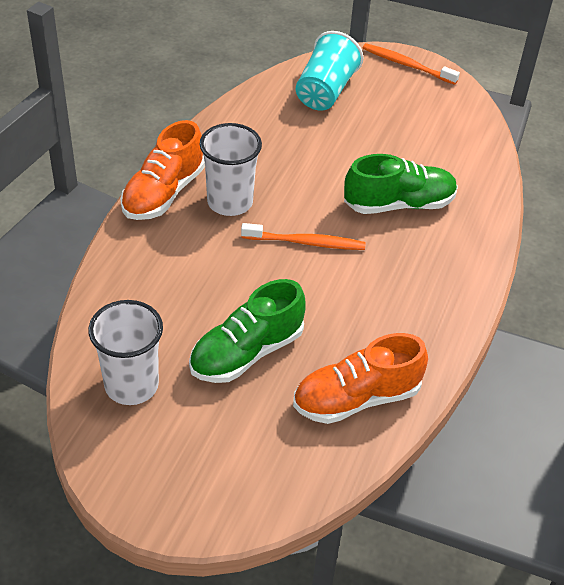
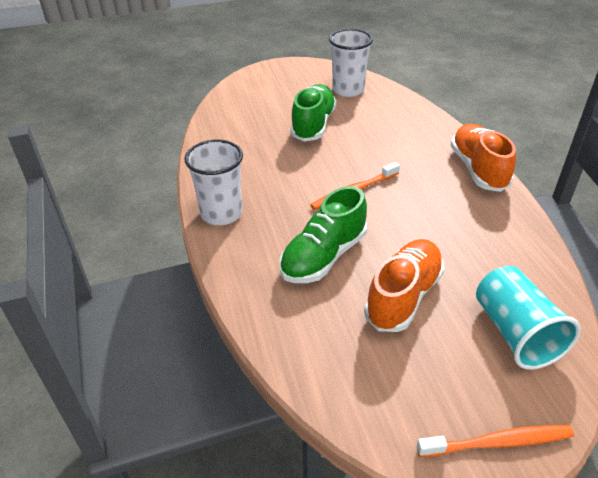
camera: 145 degrees right, 5 degrees down
(230, 202) = (434, 187): white cup -> white cup (221, 213)
(356, 398) = (234, 135): orange shoe -> orange shoe (403, 296)

